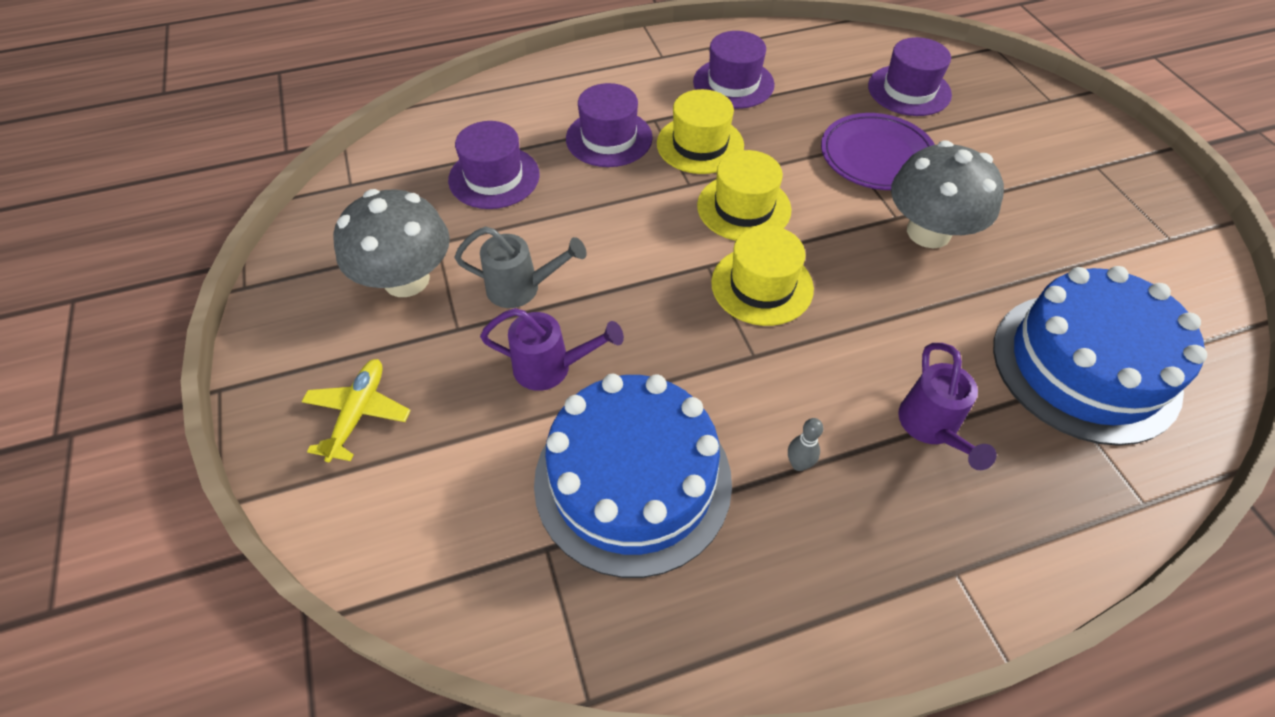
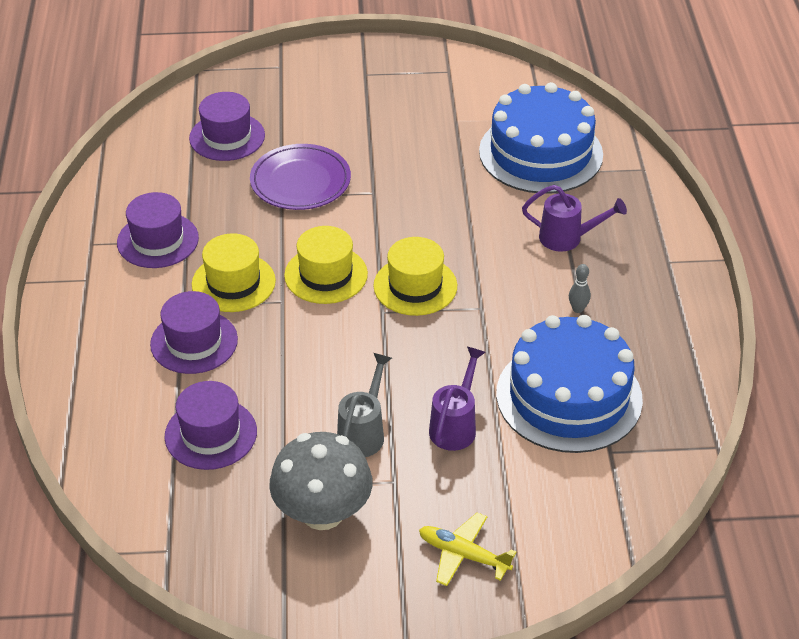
camera: 75 degrees left, 10 degrees down
(928, 232) = (396, 181): grey mushroom -> none

